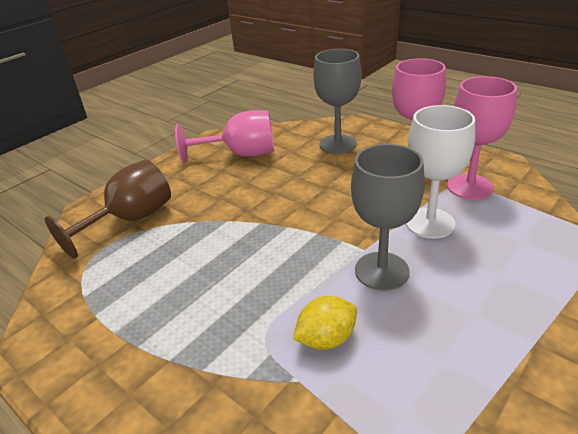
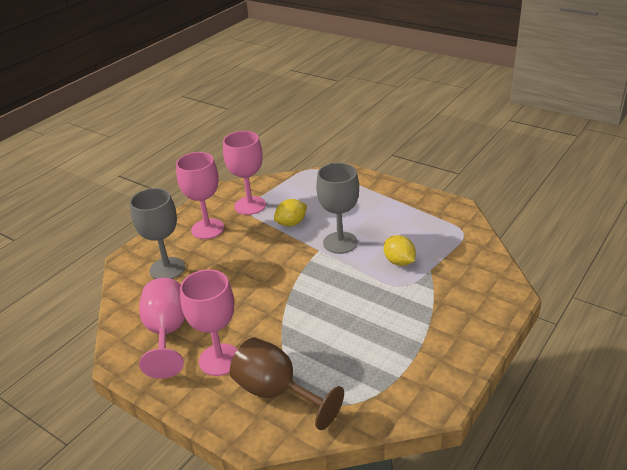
camera: 95 degrees left, 0 degrees up
(192, 184) = (219, 360): none -> pink goblet
(430, 223) = (291, 223): white goblet -> yellow lemon

